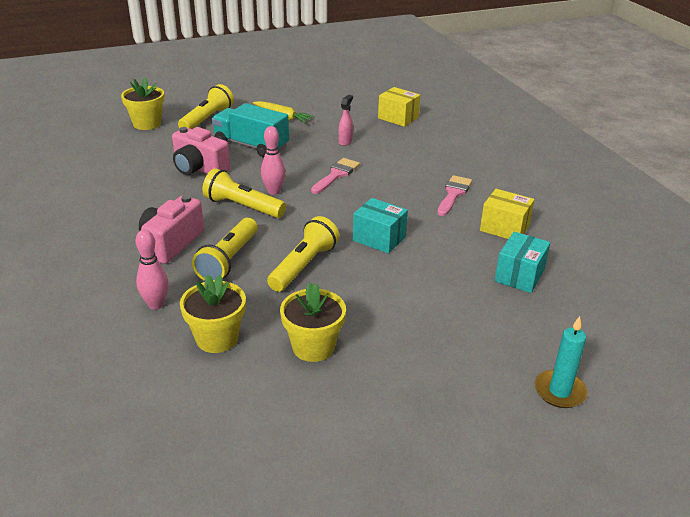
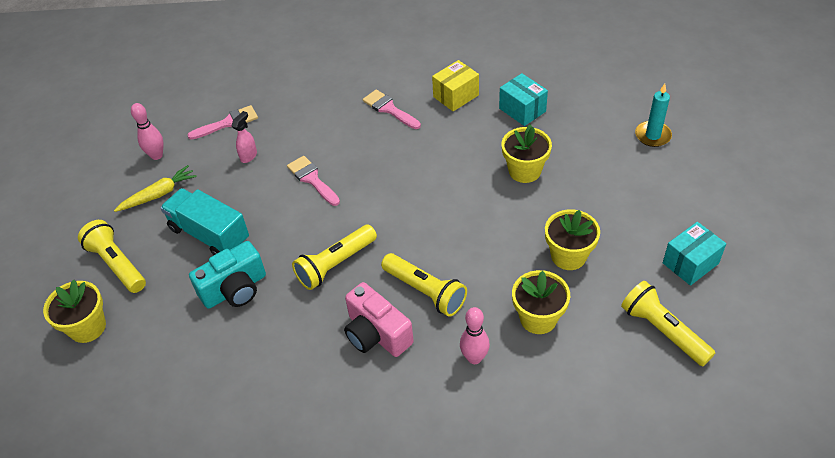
camera: 65 degrees left, 15 degrees up
(199, 168) = (235, 289): pink camera -> turquoise camera
(251, 145) = (209, 234): turquoise truck -> turquoise truck turned 75 degrees clockwise
(273, 191) = (318, 234): pink bowling pin -> pink bowling pin (157, 155)
(303, 266) = (456, 238): yellow flashlight -> yellow flashlight (663, 331)
(345, 142) = (249, 156): pink spray bottle -> pink spray bottle turned 75 degrees clockwise
(377, 125) = (228, 123): none -> pink brush
(379, 238) = (437, 177): turquoise box -> turquoise box (690, 263)
(398, 118) = (223, 103): yellow box -> none
(424, 293) = (524, 171): none -> yellow flower pot

